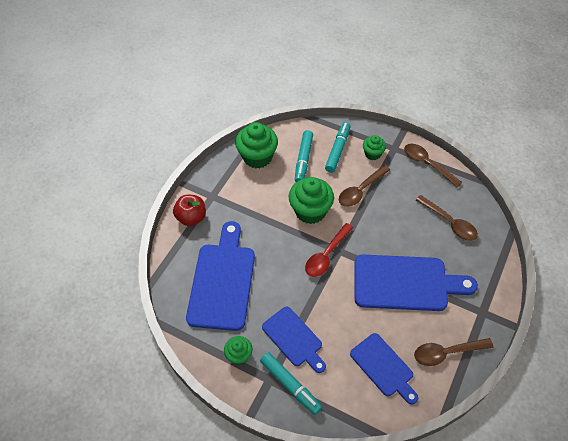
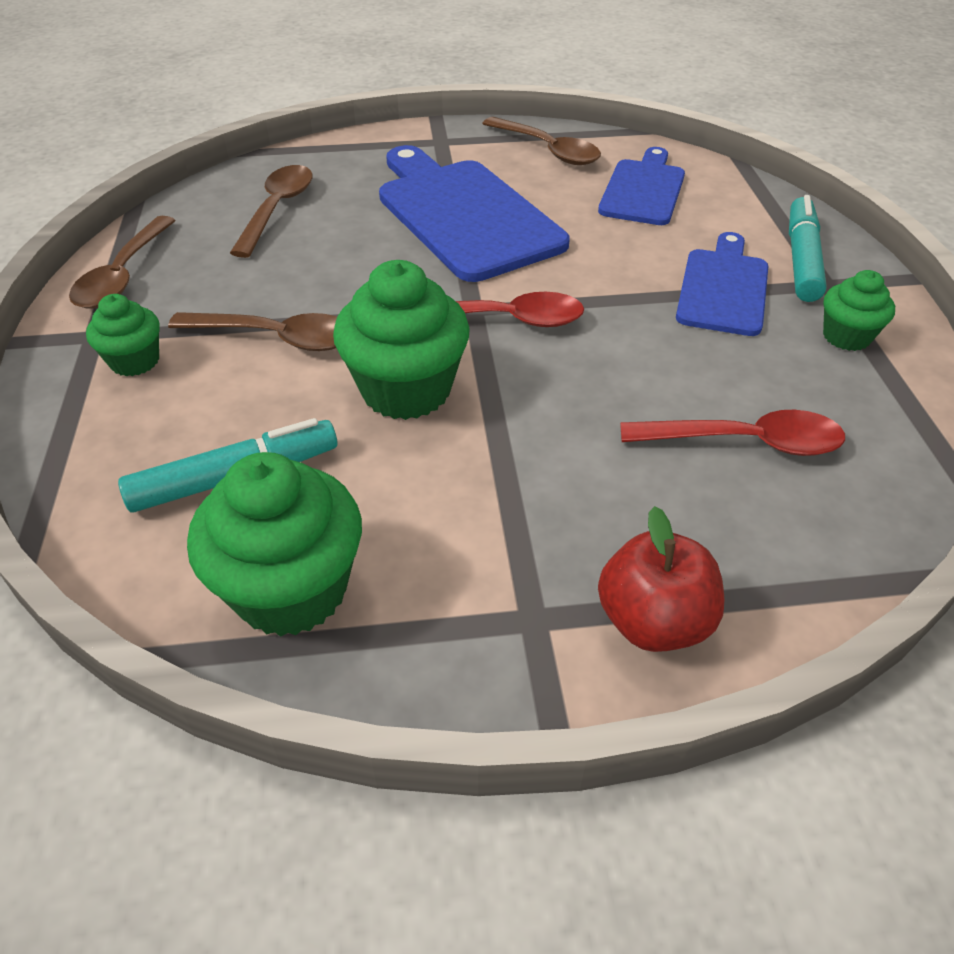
camera: 125 degrees left, 10 degrees down
(222, 281) = (745, 442): blue cutting board -> red spoon
(338, 150) = (155, 426): turquoise marker -> none

